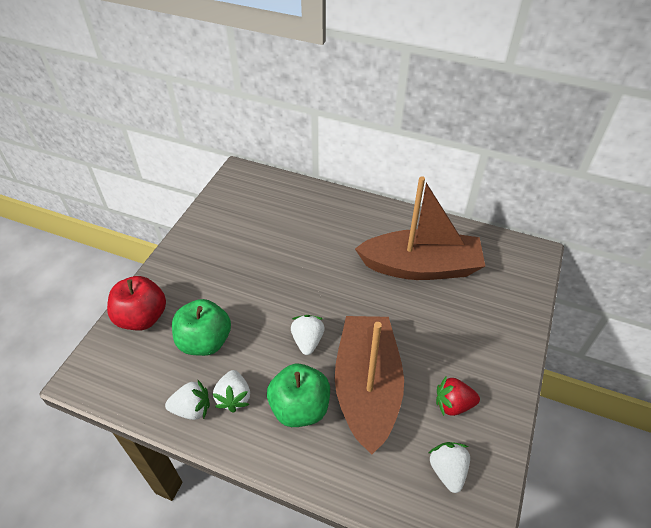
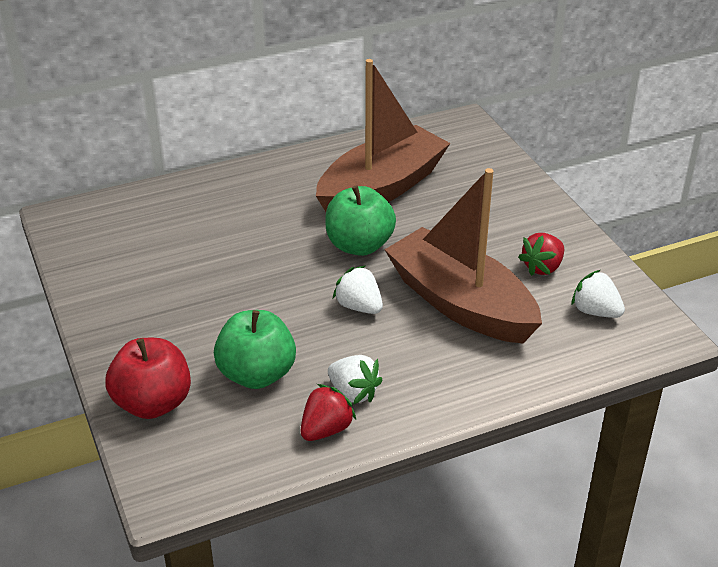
camera: 45 degrees left, 10 degrees down
(192, 409) = (326, 429): white strawberry -> red strawberry
(300, 408) = (424, 357): green apple -> green apple (359, 245)

